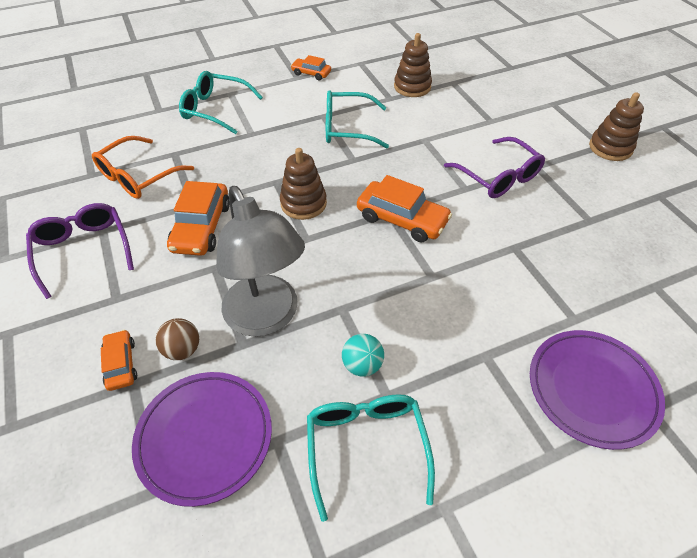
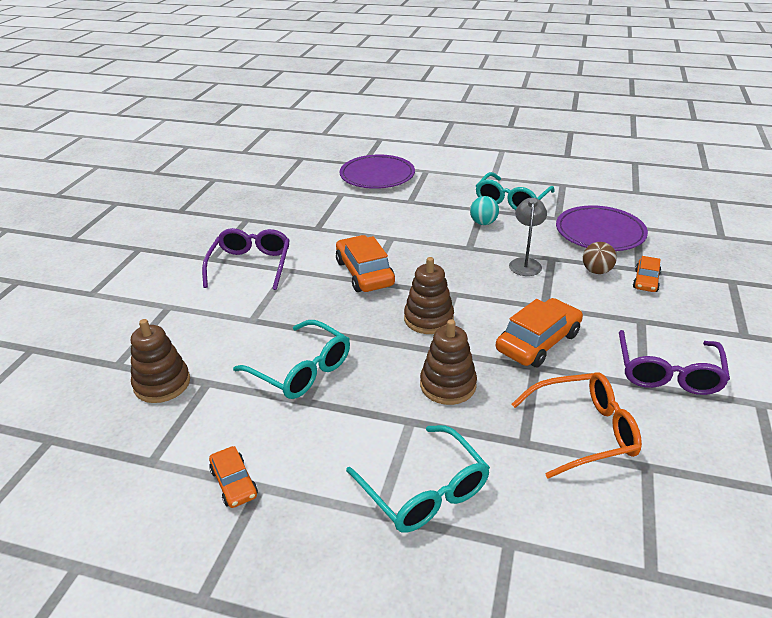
camera: 140 degrees left, 15 degrees down
(266, 318) = (525, 263): grey lamp -> grey lamp, size x0.52
(610, 148) = (138, 244): brown stacking toy -> brown stacking toy (448, 385)

